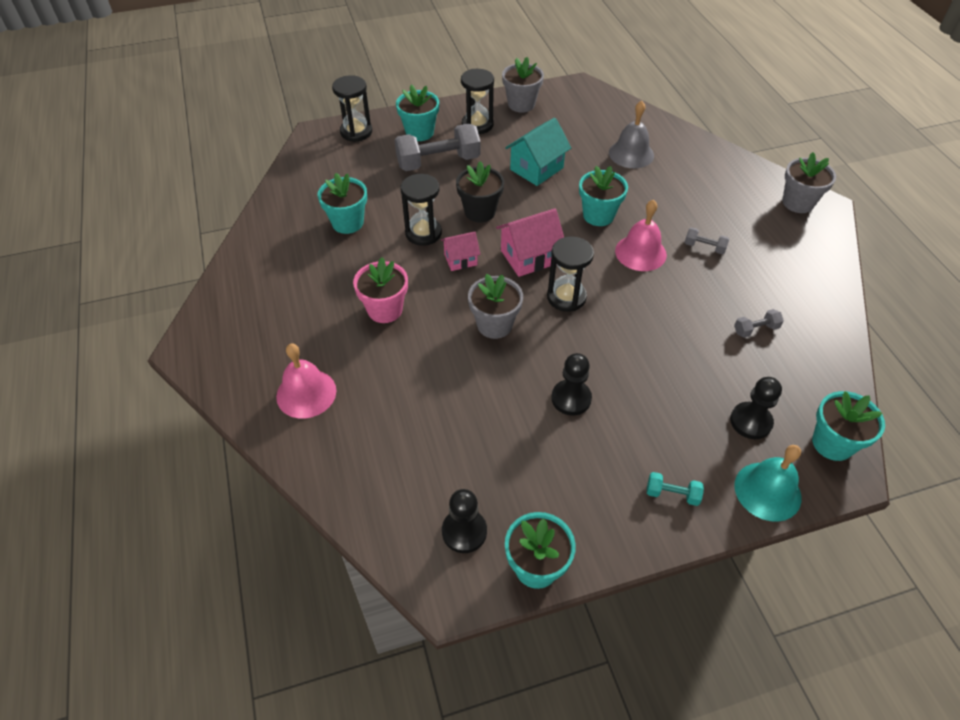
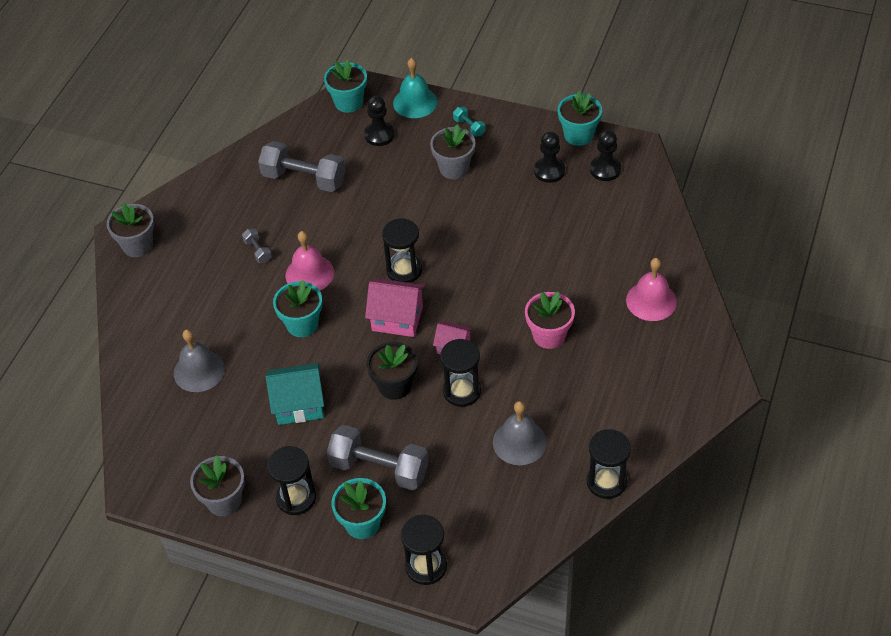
camera: 140 degrees left, 0 degrees up
(258, 230) = (606, 482): none -> black hourglass
(347, 223) = (519, 442): turquoise flower pot -> grey bell
(494, 325) = (477, 278): grey flower pot -> grey flower pot (454, 168)
(571, 398) = (473, 203): black pawn -> black pawn (549, 171)
(755, 329) = (304, 179): grey dumbbell -> grey dumbbell, size x2.20

